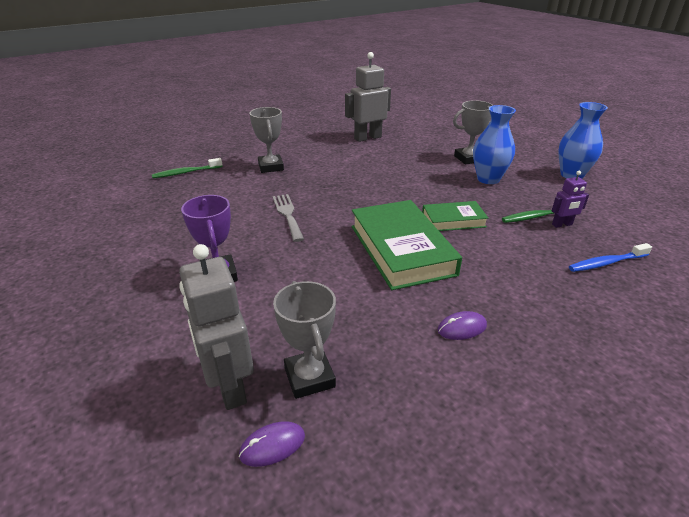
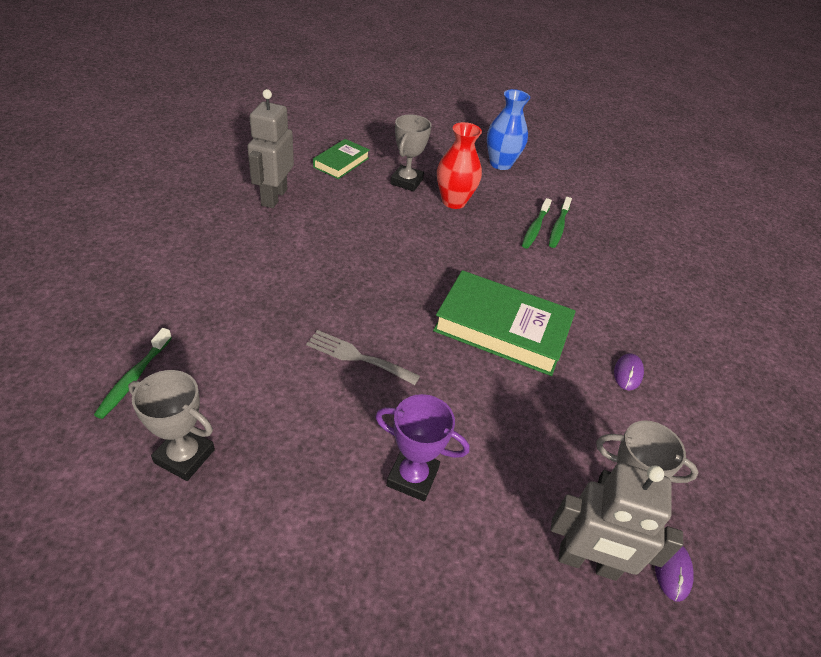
camera: 55 degrees left, 10 degrees up
(271, 167) = (232, 302): grey trophy -> grey trophy (184, 456)
(453, 220) = (492, 268): green book -> green book (341, 162)
(488, 179) = (453, 201): blue vase -> red vase
(562, 225) = (558, 227): purple robot -> green toothbrush
(606, 263) = (620, 250): blue toothbrush -> none

